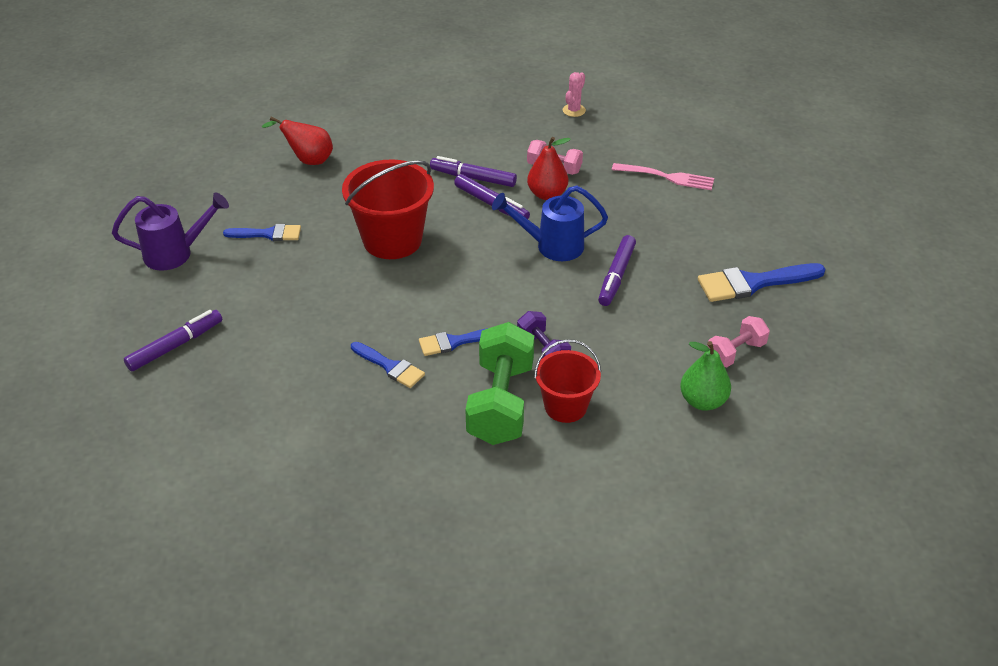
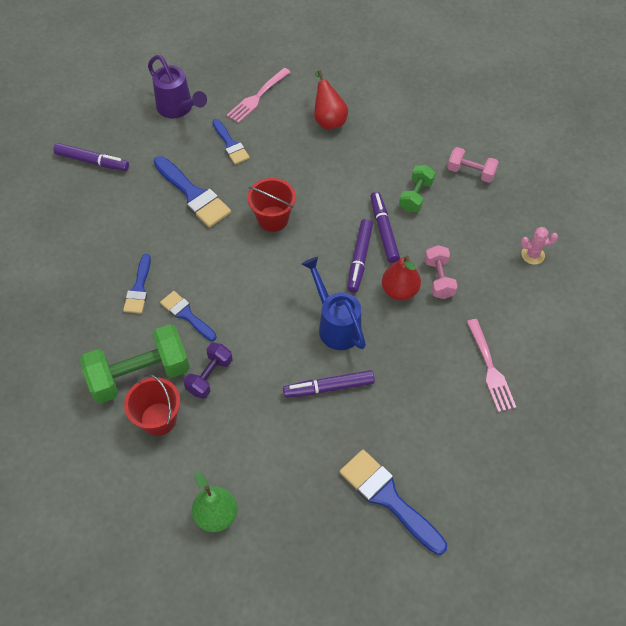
camera: 60 degrees right, 15 degrees up
(226, 194) = (257, 97): none -> pink fork
(306, 283) = (193, 195): none -> blue brush
(392, 240) = (273, 219): red bucket -> red bucket, size x0.62
(452, 145) = (416, 196): none -> green dumbbell
(735, 352) = (288, 518): pink dumbbell -> pink dumbbell (470, 172)

